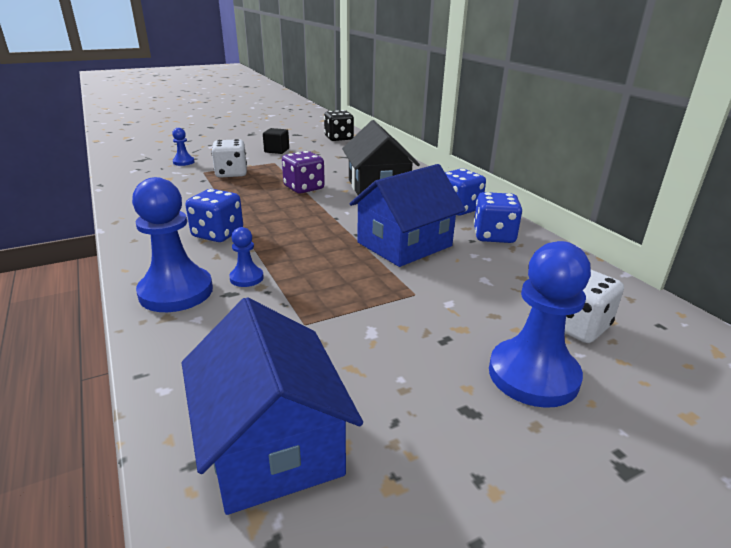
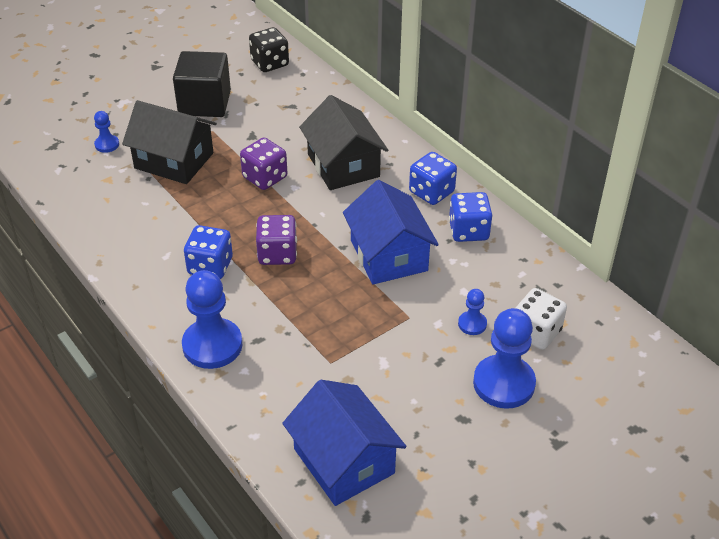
camera: 10 degrees left, 15 degrees up
(231, 173) = (174, 160): white dice -> black house
(246, 278) = (264, 320): blue pawn -> blue pawn (472, 324)
(276, 150) = (204, 103): black cube -> black cube, size x1.95
(289, 232) = (277, 254): none -> purple dice
(404, 244) = (389, 255): blue house -> blue house turned 60 degrees counterclockwise

